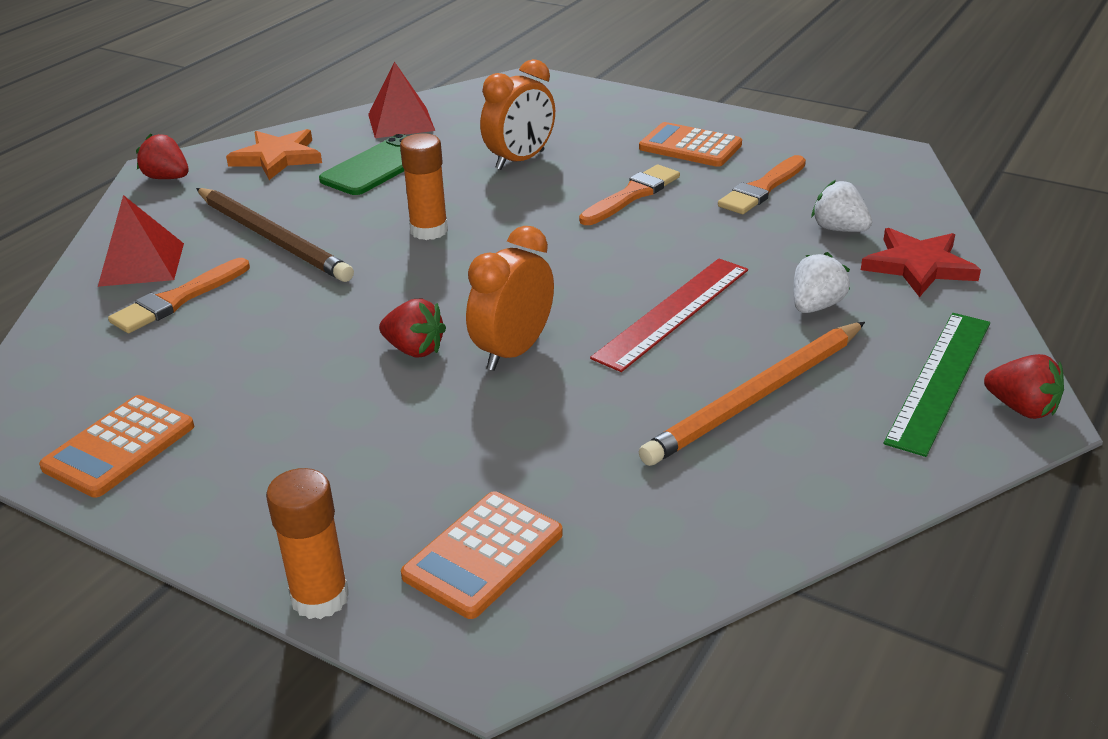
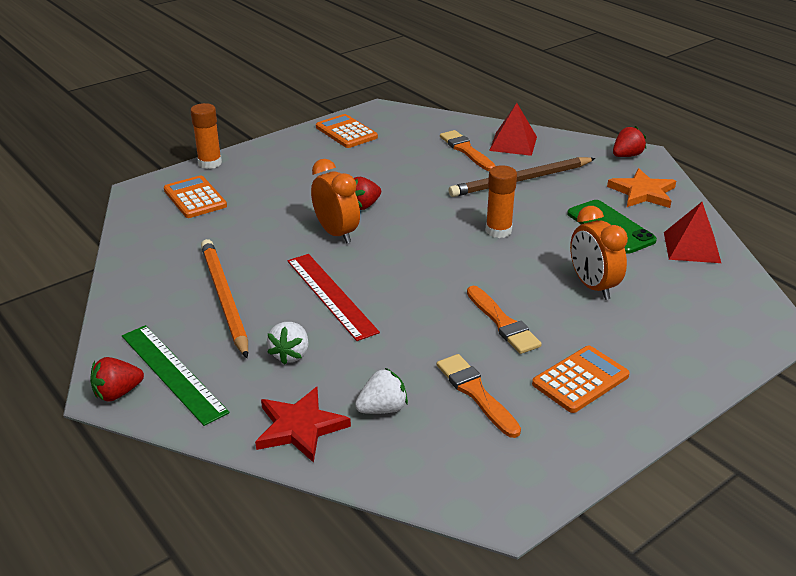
camera: 110 degrees right, 0 degrees up
(815, 306) = (290, 354): white strawberry -> white strawberry turned 45 degrees clockwise

